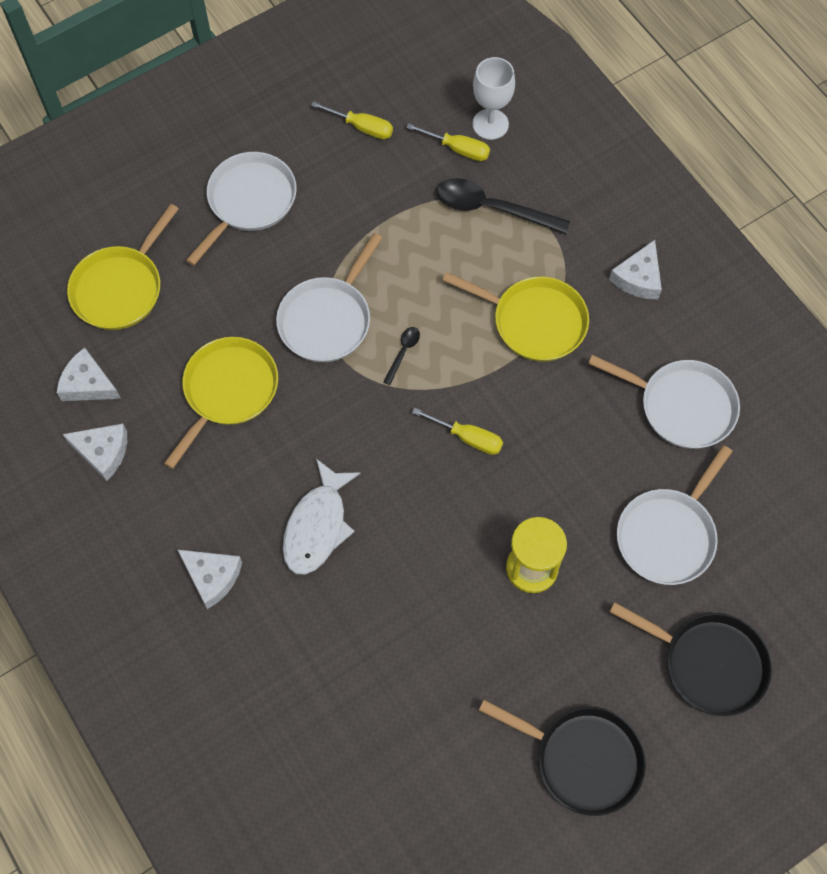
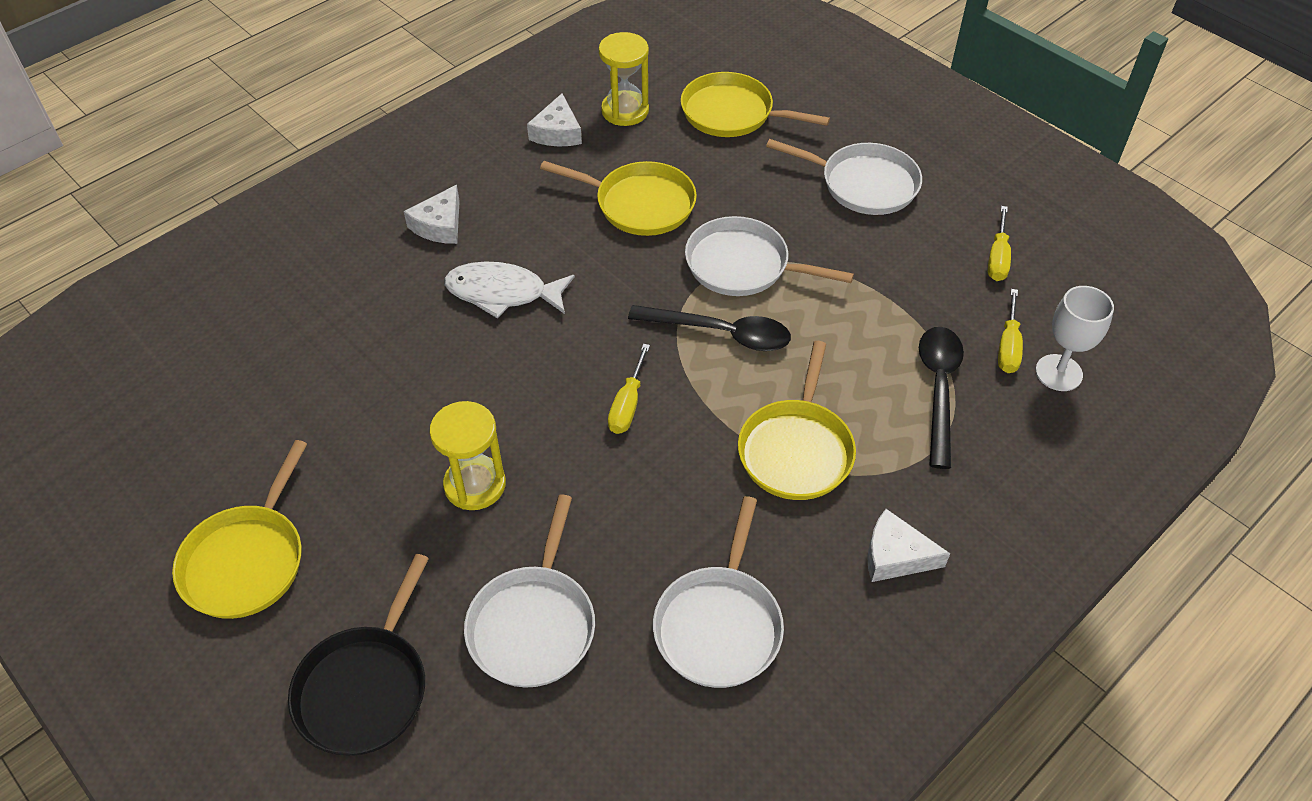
camera: 80 degrees right, 15 degrees down
(88, 384) = (625, 111): white cheese -> yellow hourglass
(403, 352) = (720, 333): black spoon -> black spoon, size x2.14
(583, 759) = (247, 561): black pan -> yellow pan
(668, 535) = (533, 625): white pan -> white pan turned 105 degrees counterclockwise

